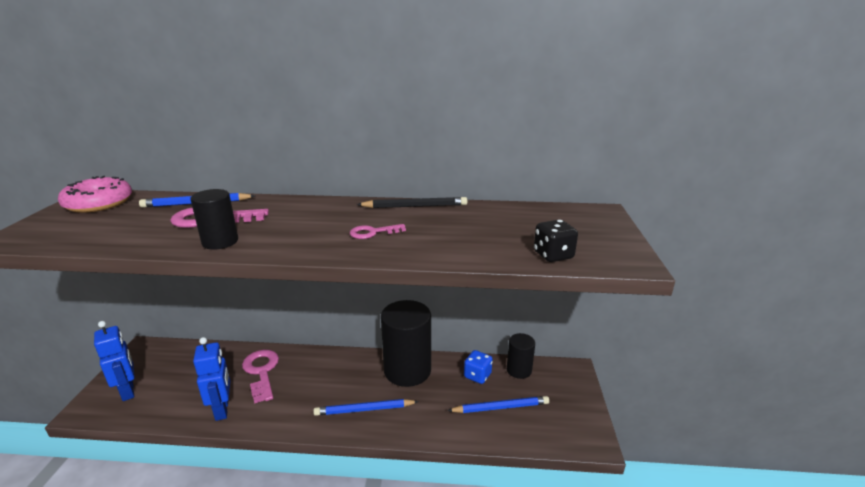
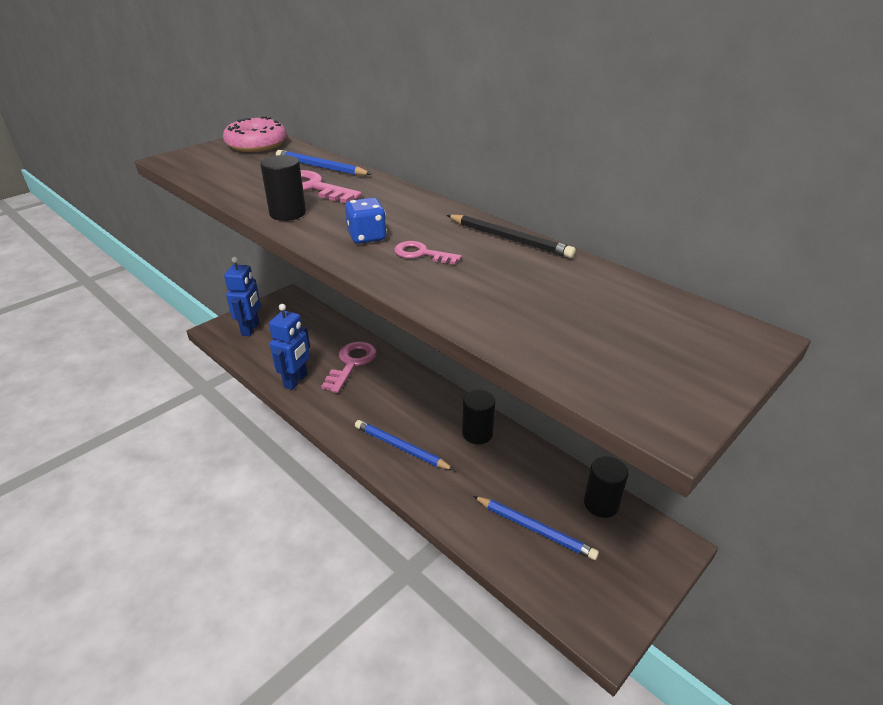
camera: 40 degrees right, 10 degrees up
(407, 370) = (477, 433): black cylinder -> black cylinder, size x0.53
(477, 375) = (545, 481): blue dice -> blue dice (367, 237)
(553, 255) = (574, 364): black dice -> none

